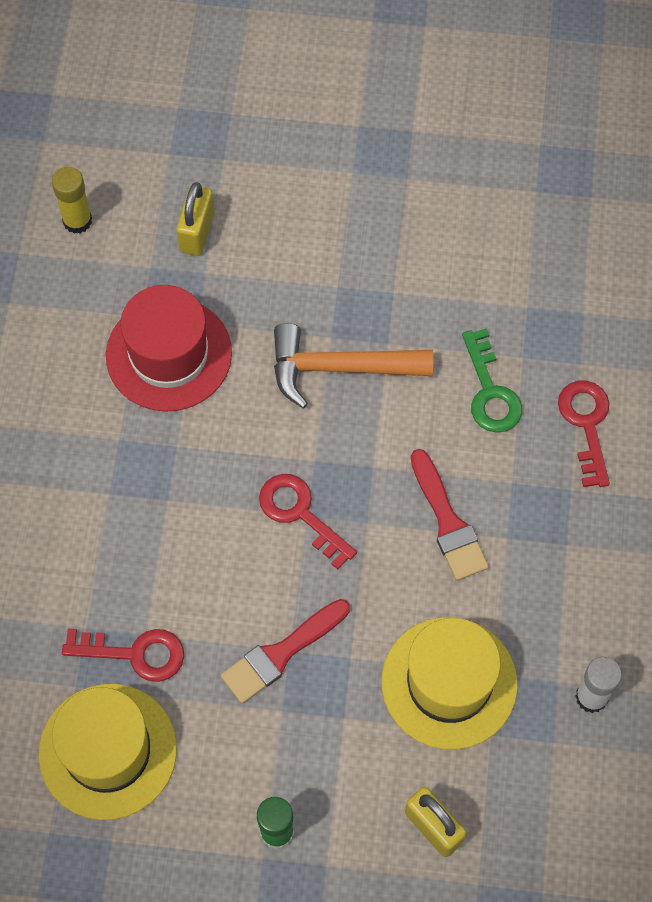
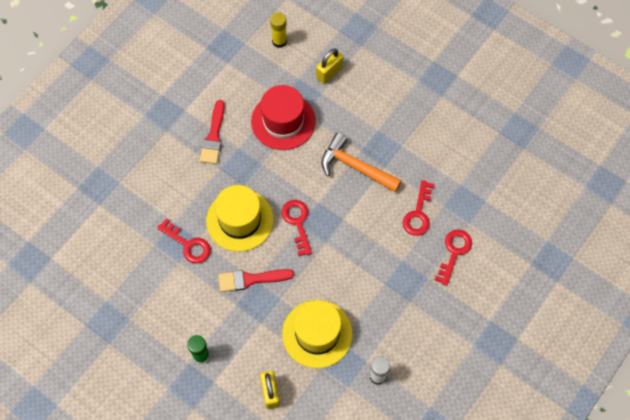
camera: 30 degrees right, 0 degrees up
(108, 751) = (151, 280): yellow hat -> yellow hat (240, 220)
(447, 521) = (361, 262): red brush -> red brush (213, 136)
(490, 391) = (418, 213): green key -> red key

